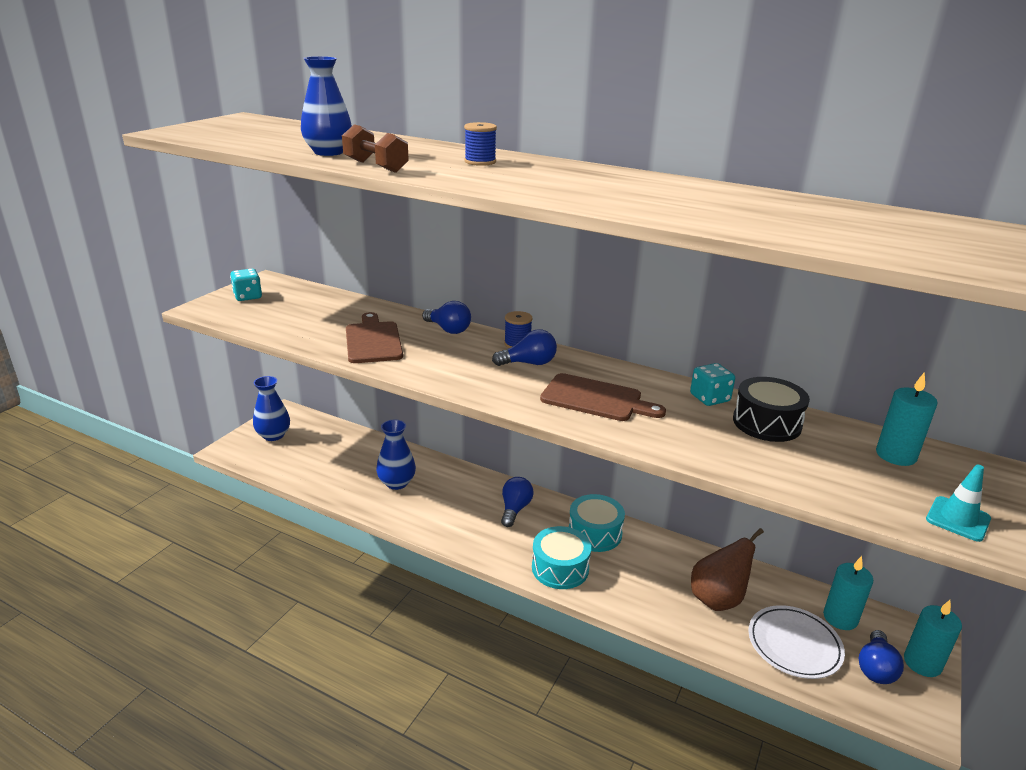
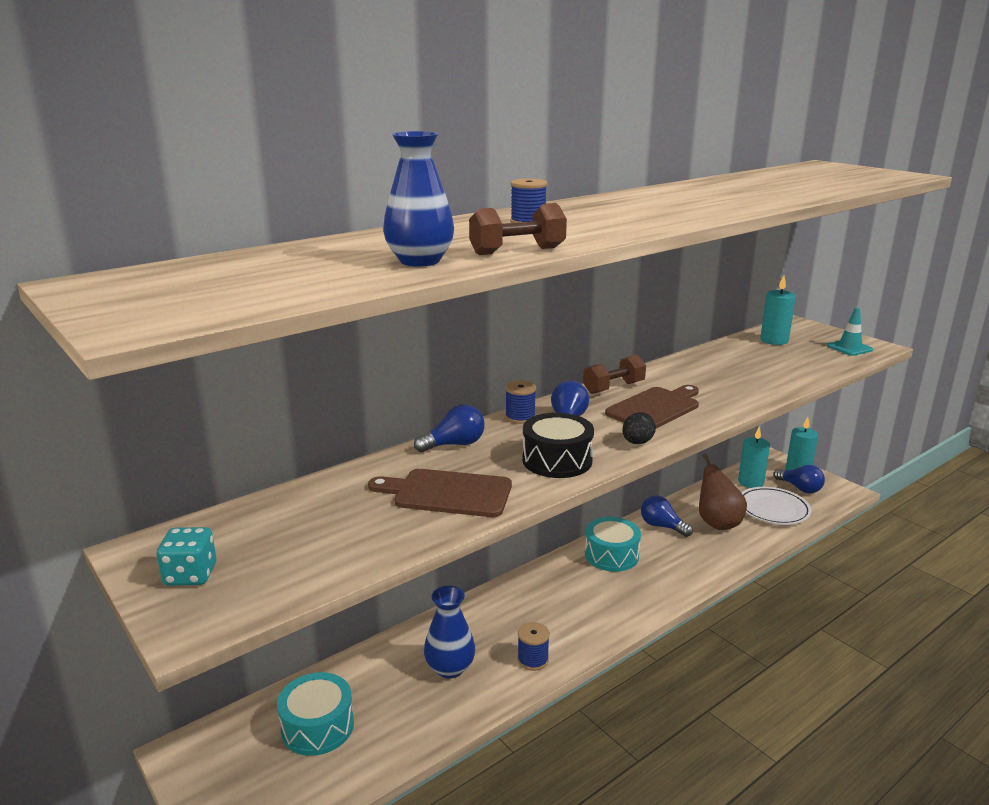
camera: 65 degrees left, 5 degrees down
(273, 435) = (238, 777): blue vase -> none
(425, 518) = (533, 659): none -> blue spool
(511, 399) = (637, 442): none -> black egg
(515, 509) = (551, 592): blue light bulb -> blue light bulb (662, 526)
(560, 568) = (652, 589): turquoise drum -> turquoise drum (317, 726)
(622, 373) = (613, 388): none -> brown dumbbell
(709, 398) = (673, 369): turquoise dice -> none
(766, 423) = (719, 361): black drum -> black drum (557, 460)

